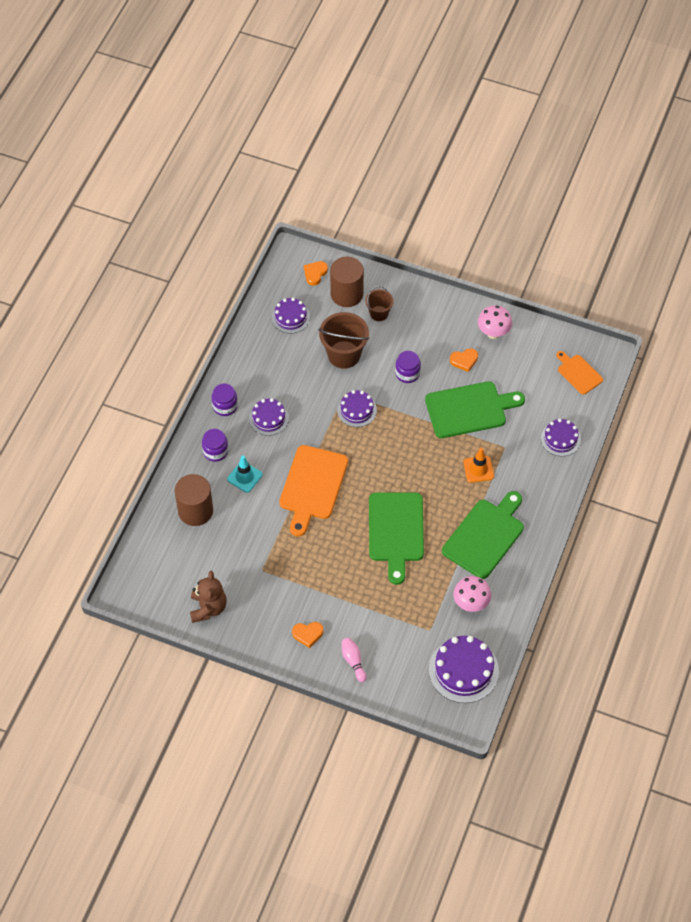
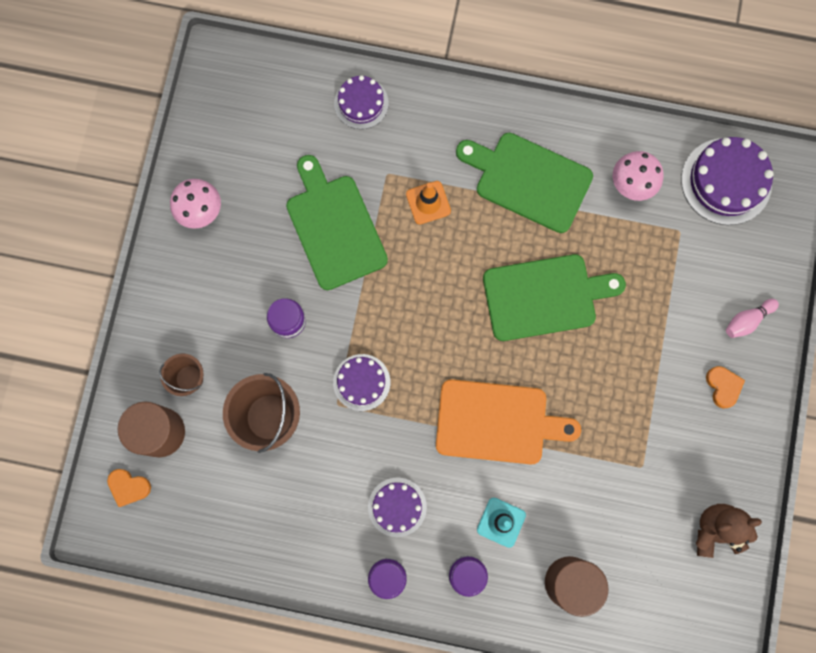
camera: 100 degrees left, 20 degrees up
(290, 317) = (214, 509): purple cake -> none
(464, 360) = (254, 245): orange heart -> none
(578, 373) = (252, 91): orange cutting board -> none

